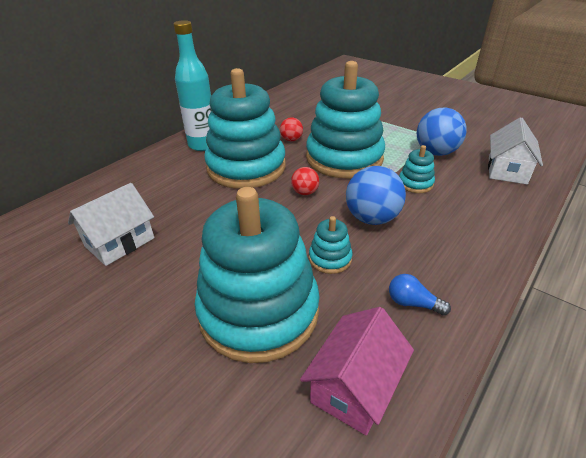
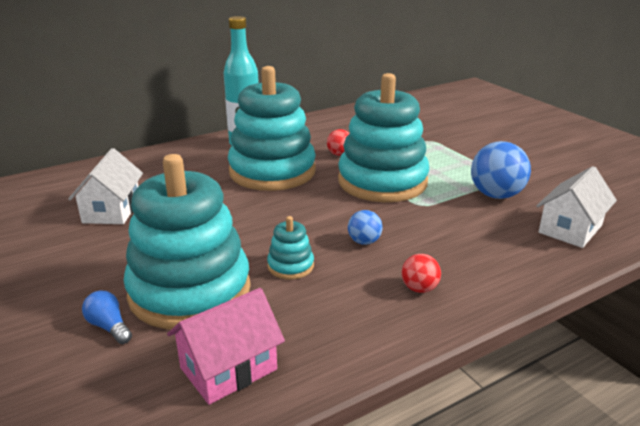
camera: 20 degrees right, 10 degrees down
(120, 242) = (112, 210): white house -> white house turned 60 degrees counterclockwise
(305, 192) = (313, 205): red ball -> red ball (419, 288)
(372, 218) = (364, 242): blue ball -> blue ball, size x0.54
(412, 303) = (341, 322): blue light bulb -> blue light bulb (109, 327)
(415, 183) = (442, 220): turquoise stacking toy -> none

